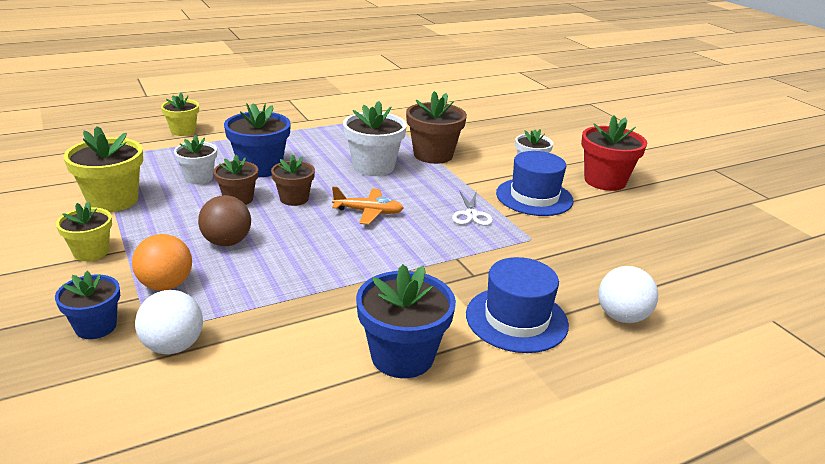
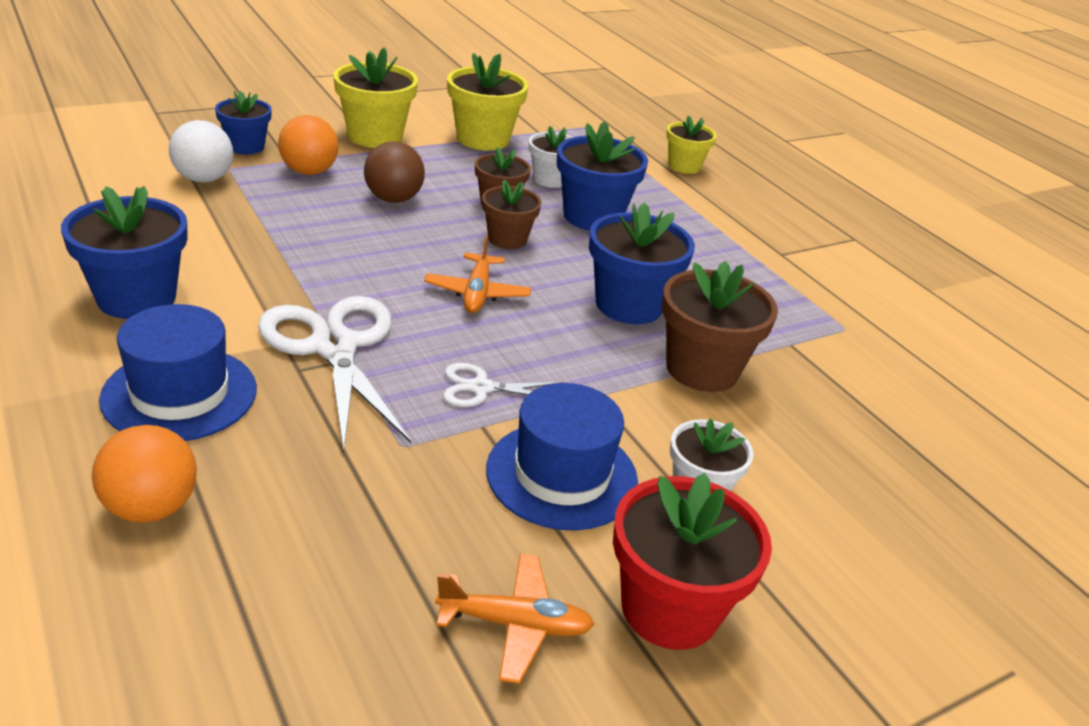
camera: 85 degrees right, 5 degrees up
(91, 252) = (375, 136): yellow flower pot -> yellow flower pot, size x1.61
(373, 167) = (628, 305): white flower pot -> blue flower pot
(445, 262) = (334, 347): none -> white scissors
(621, 317) = (151, 507): white ball -> orange ball
(634, 213) = (515, 625): none -> orange plane

